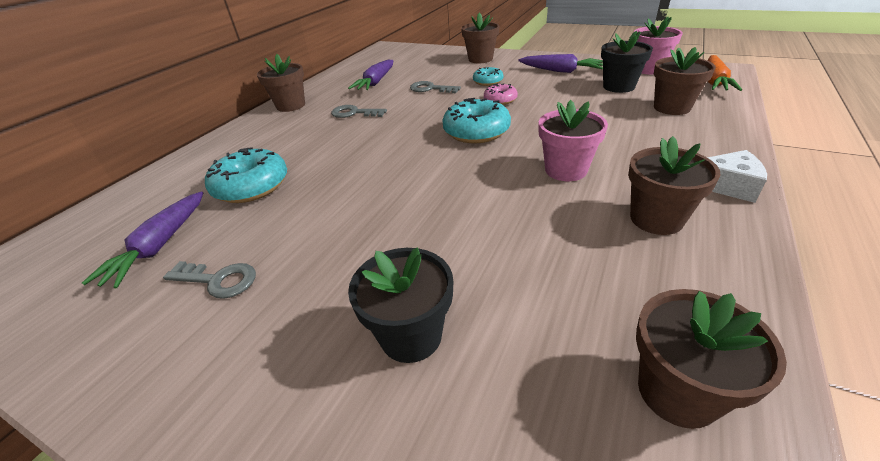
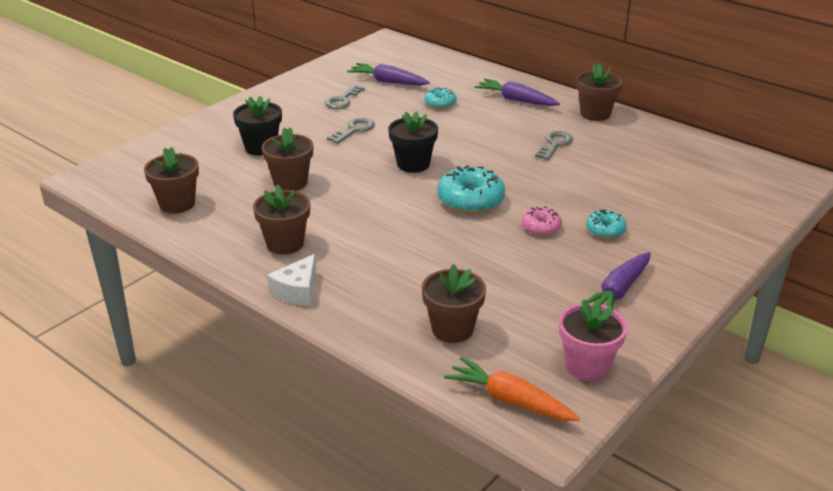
camera: 100 degrees right, 5 degrees down
(252, 186) = (440, 103): turquoise donut -> turquoise donut, size x0.57
(376, 82) = (643, 160): purple carrot -> purple carrot (516, 100)
(430, 89) = (601, 191): grey key -> grey key (354, 130)
(480, 59) = (702, 241): brown flower pot -> brown flower pot (290, 183)
(566, 170) = (372, 227): pink flower pot -> none
(618, 86) = (536, 317): black flower pot -> black flower pot (413, 164)

